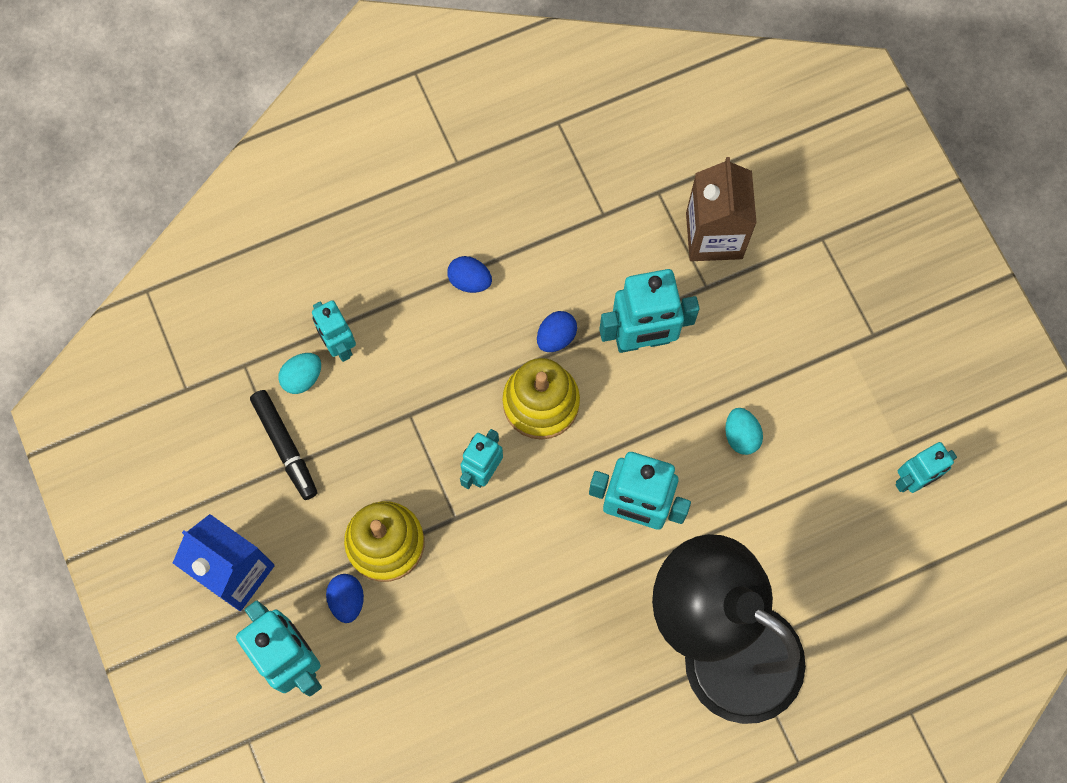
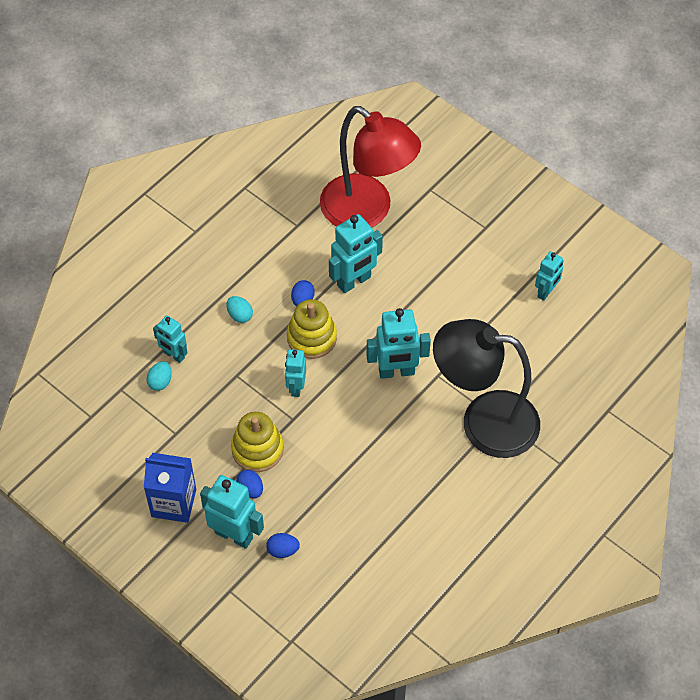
camera: 25 degrees left, 15 degrees down
(285, 446) = (169, 422): black marker -> none
(470, 281) = (235, 290): blue egg -> blue egg (283, 550)
(714, 235) = (367, 211): brown carton -> red lamp
(741, 436) = (437, 308): turquoise egg -> turquoise egg (240, 315)

